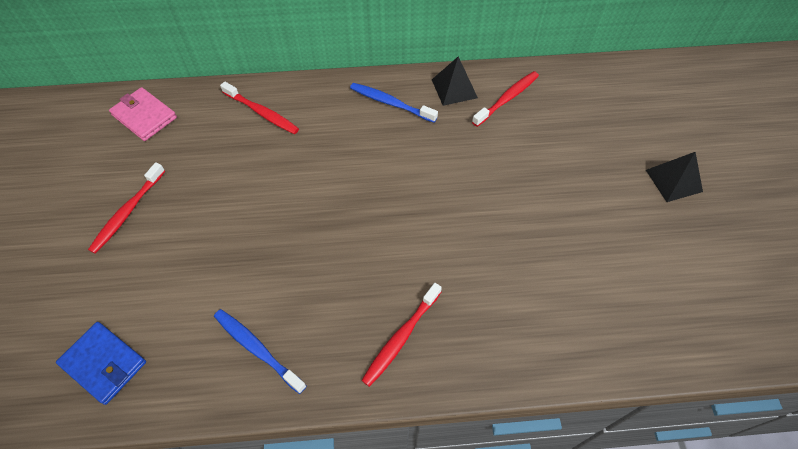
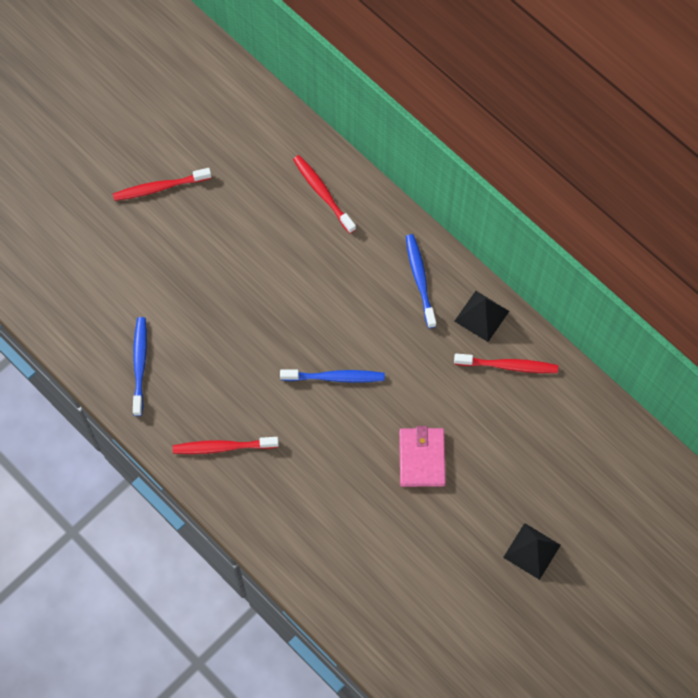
camera: 50 degrees right, 10 degrees up
(104, 363) = (55, 283): blue wallet -> none
(144, 116) = (243, 114): pink wallet -> pink wallet (422, 458)
(262, 113) = (322, 193): red toothbrush -> red toothbrush turned 150 degrees clockwise
(416, 207) = (335, 377): none -> blue toothbrush

